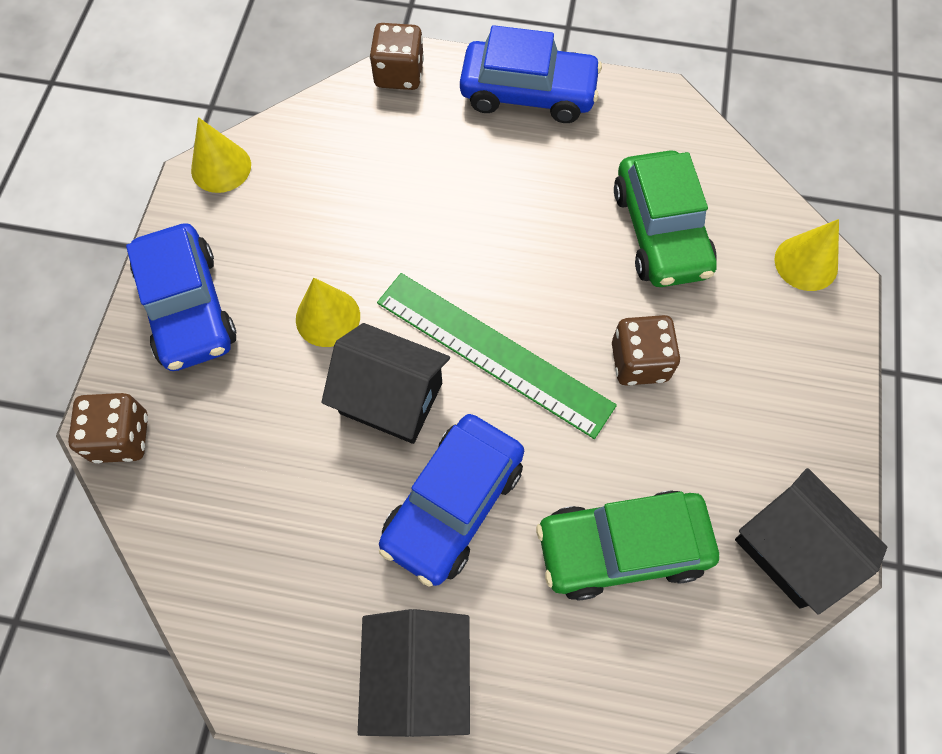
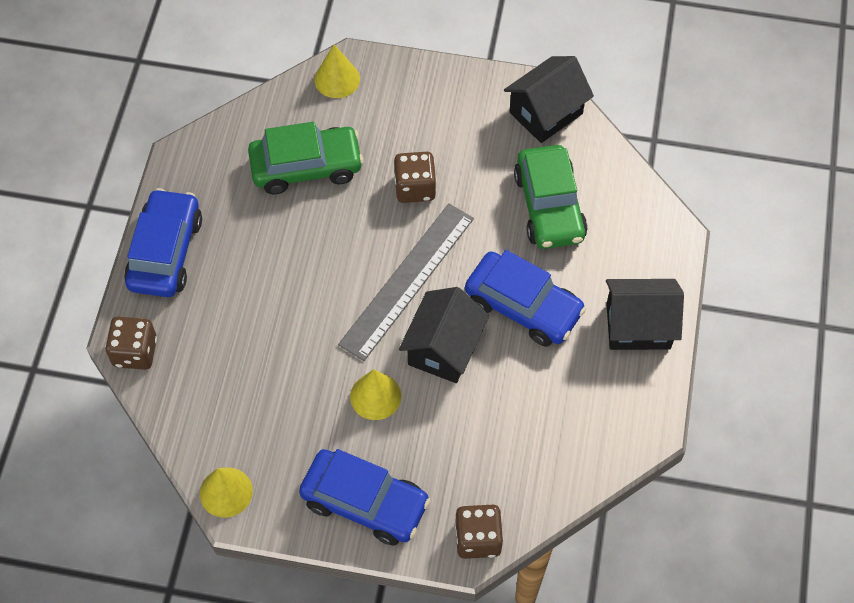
camera: 90 degrees left, 5 degrees down
(188, 308) = (365, 502): blue car -> blue car turned 45 degrees clockwise
(494, 352) = (407, 280): green ruler -> grey ruler

